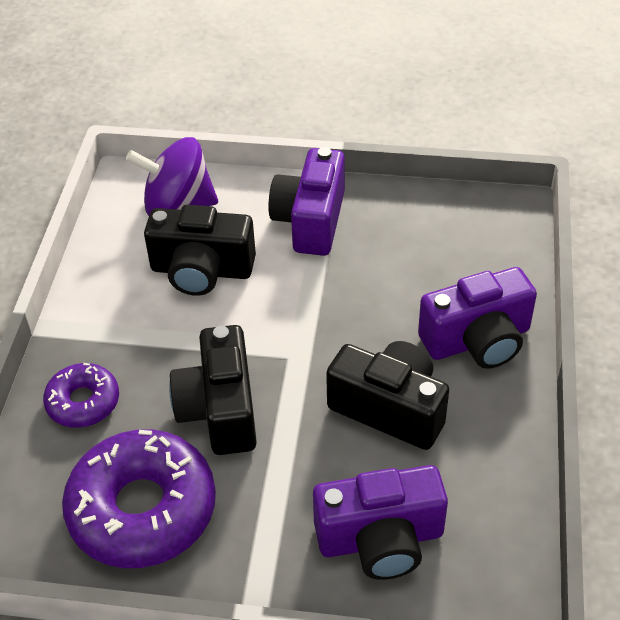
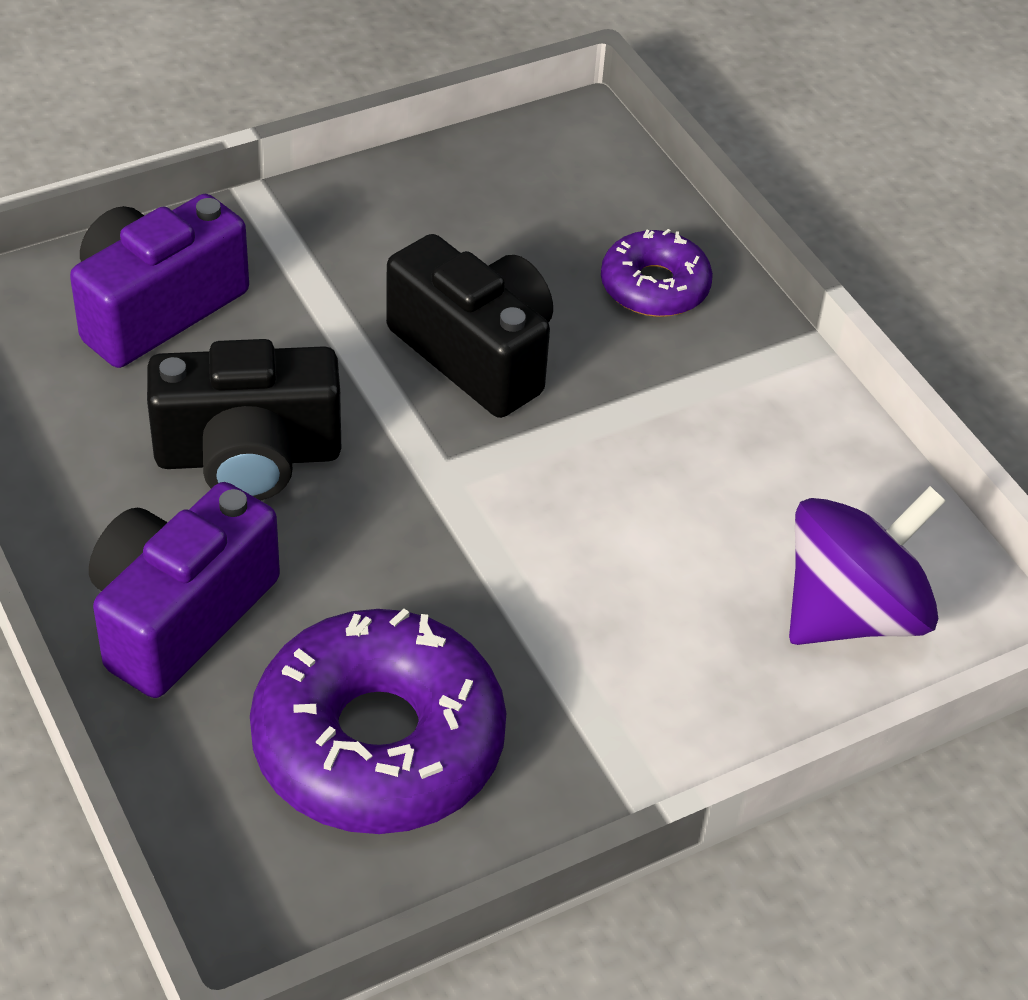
camera: 140 degrees right, 0 degrees up
(142, 509) = (462, 220): purple donut -> purple donut (378, 742)
(202, 270) = (694, 523): black camera -> none
(310, 220) = (610, 697): purple camera -> none

